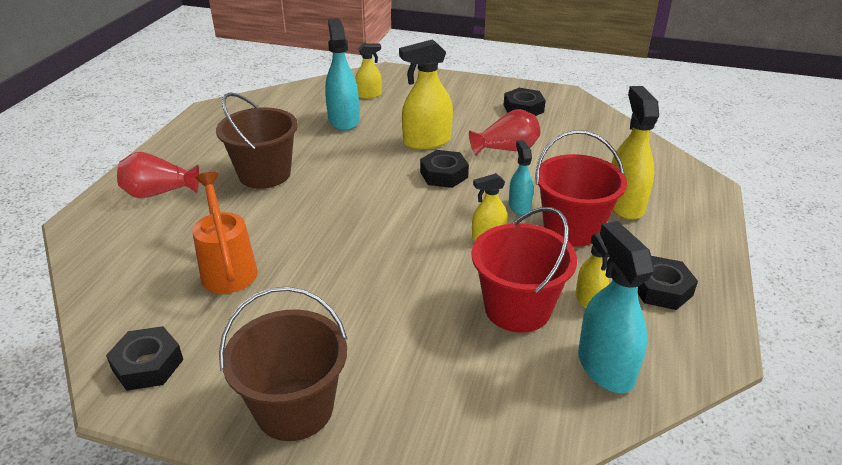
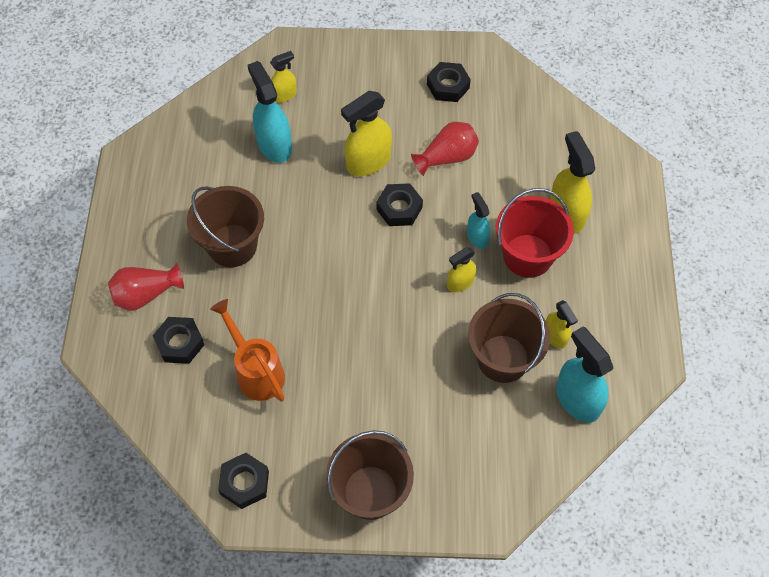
camera: 15 degrees left, 25 degrees up
(517, 309) = (503, 358): red bucket -> brown bucket
(661, 289) = (608, 310): black nut -> black nut (180, 343)

